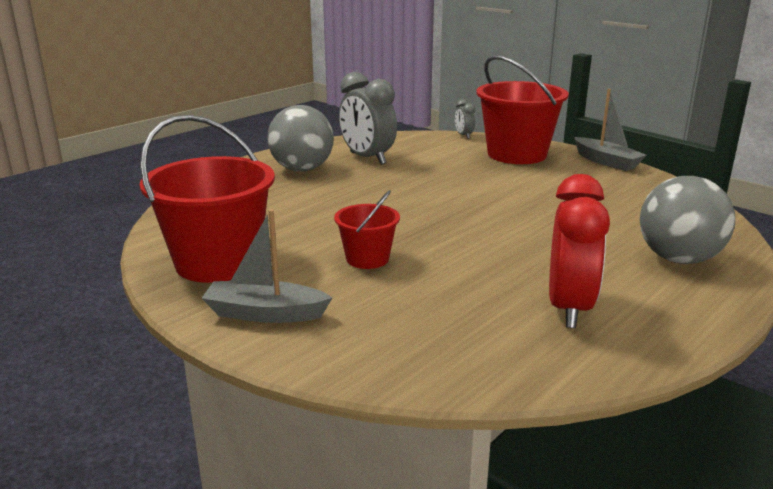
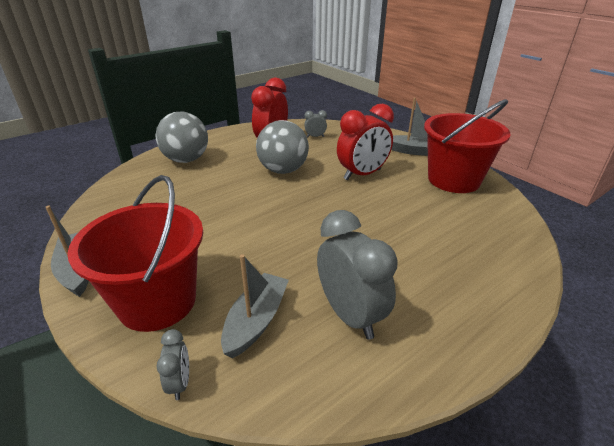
camera: 170 degrees left, 10 degrees up
(302, 169) = (431, 295): grey ball -> grey ball (283, 170)
(367, 259) = (362, 174): red bucket -> red clock
(435, 153) = (256, 321): none -> grey boat
(486, 334) = (315, 137): none -> grey clock

